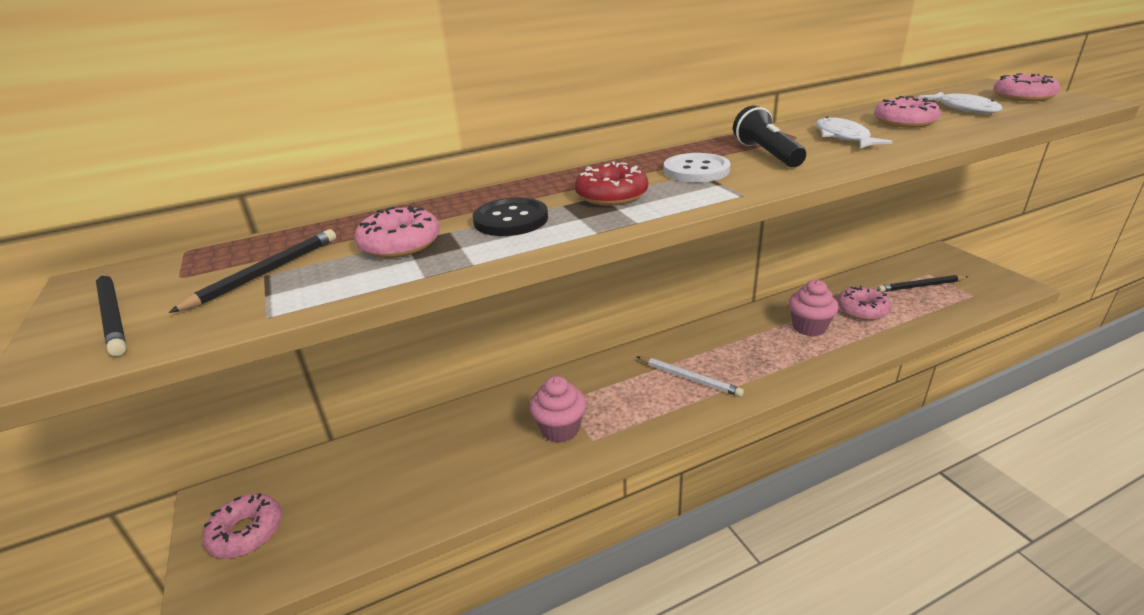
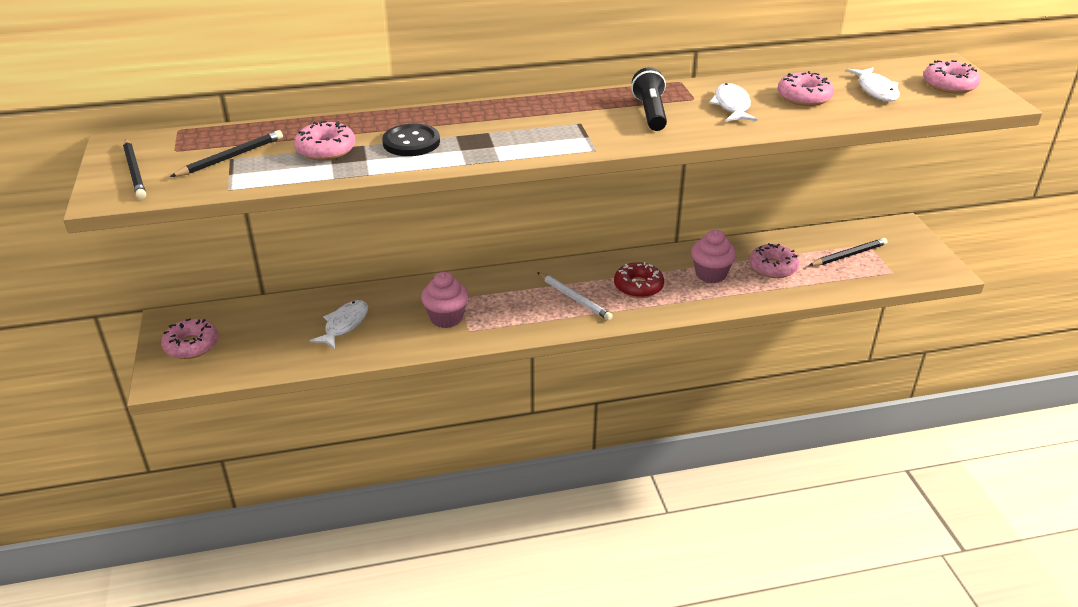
camera: 10 degrees right, 5 degrees up
(441, 462) = (344, 325): none -> white fish
(611, 195) = (497, 133): red donut -> red donut (638, 286)
(696, 170) = (579, 120): white button -> none
(920, 286) = (849, 255): black pencil -> black pencil turned 150 degrees clockwise

